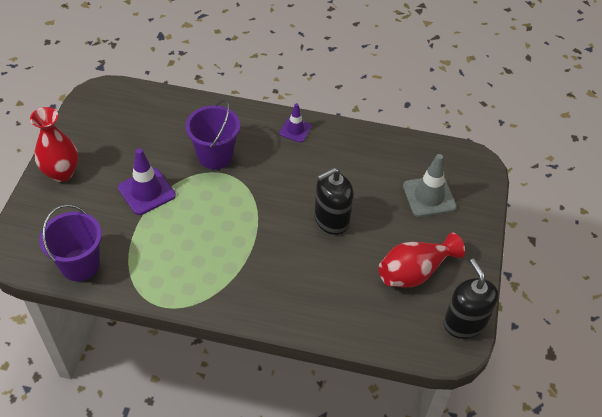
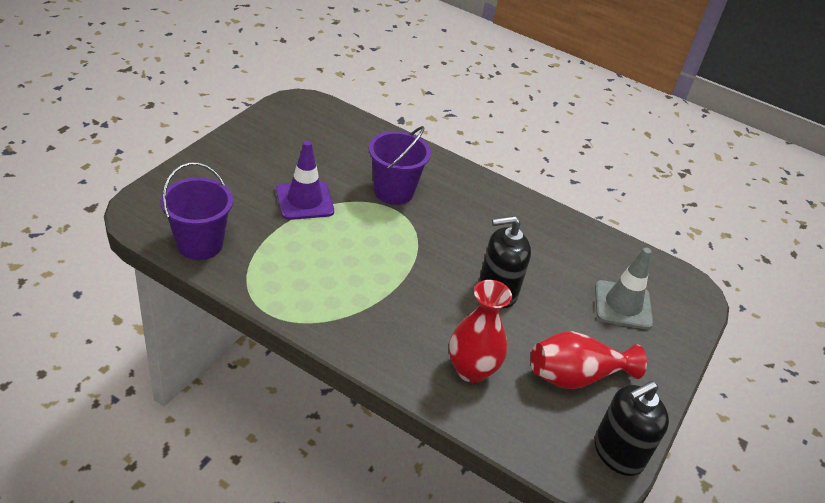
camera: 15 degrees right, 10 degrees down
(62, 173) = (226, 157): red vase -> red vase (471, 370)
(295, 130) = (492, 195): purple traffic cone -> none
(464, 323) = (618, 453): black soap dispenser -> black soap dispenser turned 120 degrees counterclockwise

